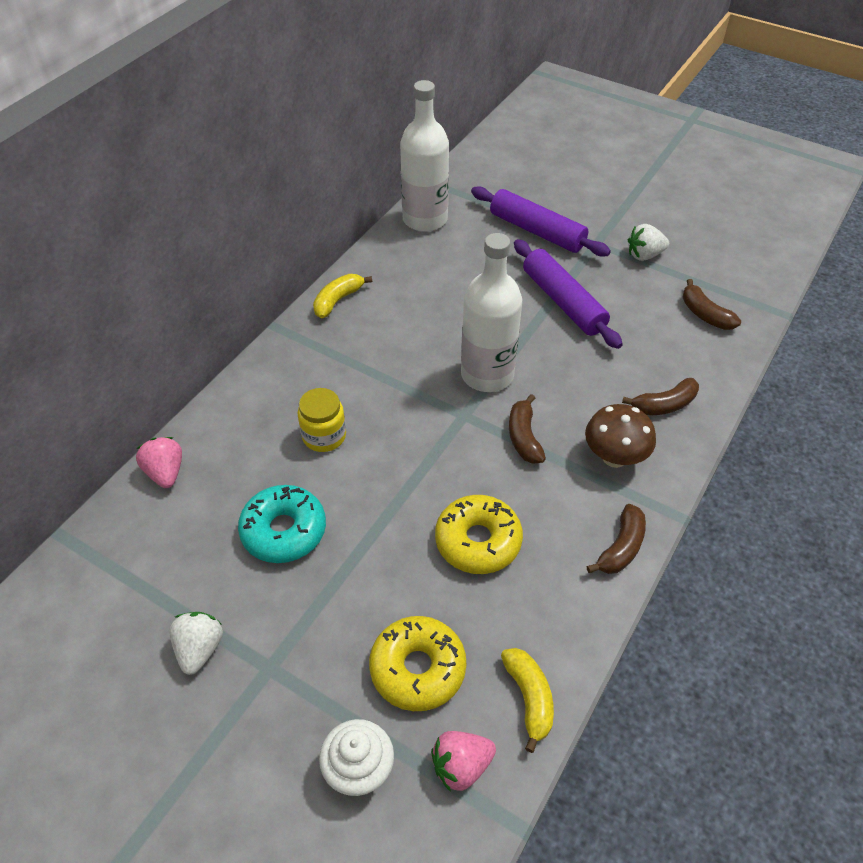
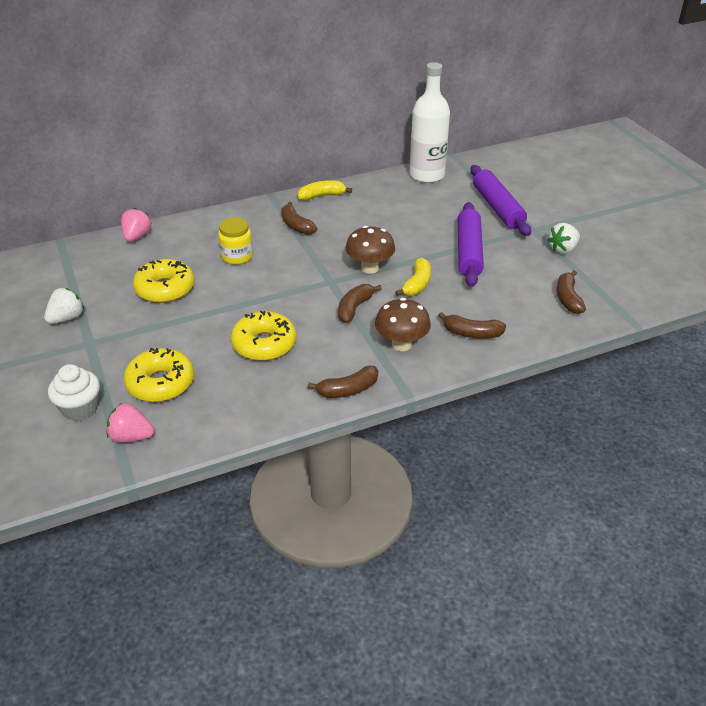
camera: 35 degrees right, 10 degrees down
(284, 531) = (165, 289): turquoise donut -> yellow donut
(350, 357) = (296, 225): none -> brown banana
(487, 374) = (370, 268): white bottle -> brown mushroom
(529, 698) = (203, 429): yellow banana -> yellow banana (417, 284)
(644, 255) = (563, 249): white strawberry -> white strawberry turned 60 degrees counterclockwise

